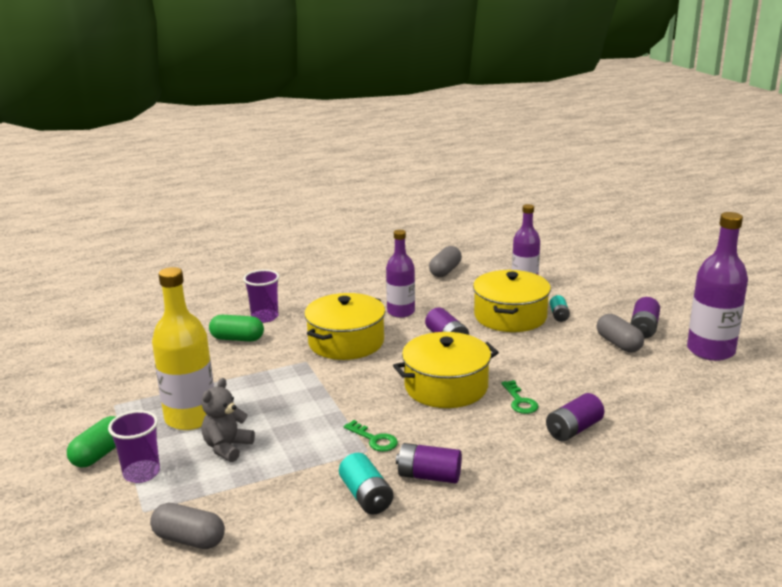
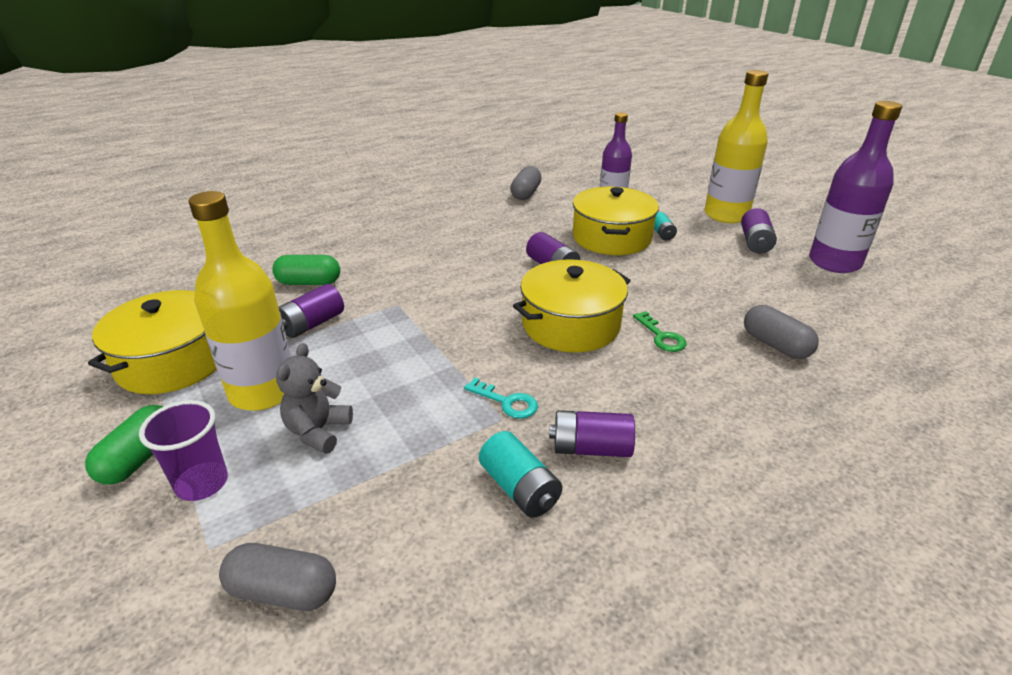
camera: 10 degrees left, 10 degrees up
(265, 317) = (338, 254): purple cup -> none
(346, 342) = (439, 278): yellow pot -> yellow pot (173, 361)
(374, 439) = (506, 402): green key -> turquoise key
(401, 312) = (492, 240): purple bottle -> none
(573, 429) = (737, 367): purple battery -> purple battery (312, 324)
(618, 344) = (738, 261): grey capsule -> grey capsule (775, 345)
(628, 301) = (726, 215): none -> yellow bottle

